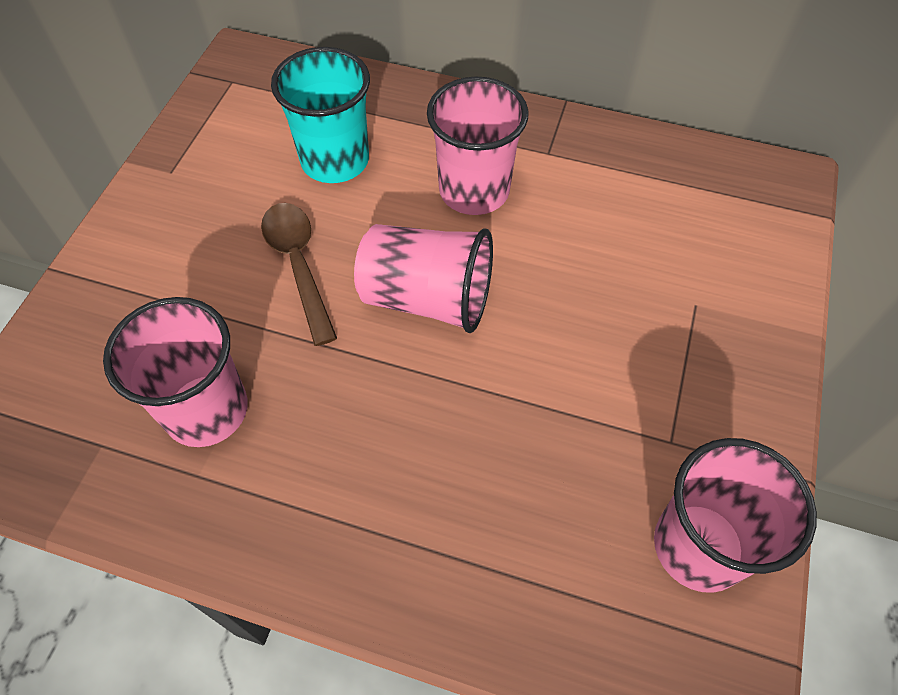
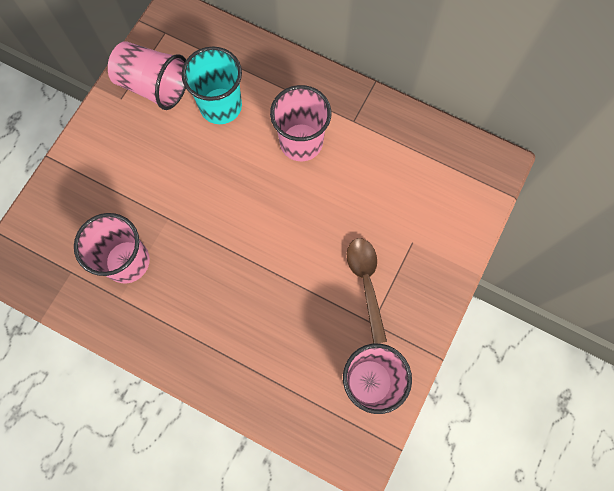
camera: 10 degrees right, 15 degrees up
(299, 266) = (188, 178): brown spoon -> brown spoon (366, 283)
(427, 298) = (258, 212): pink cup -> pink cup (153, 86)

